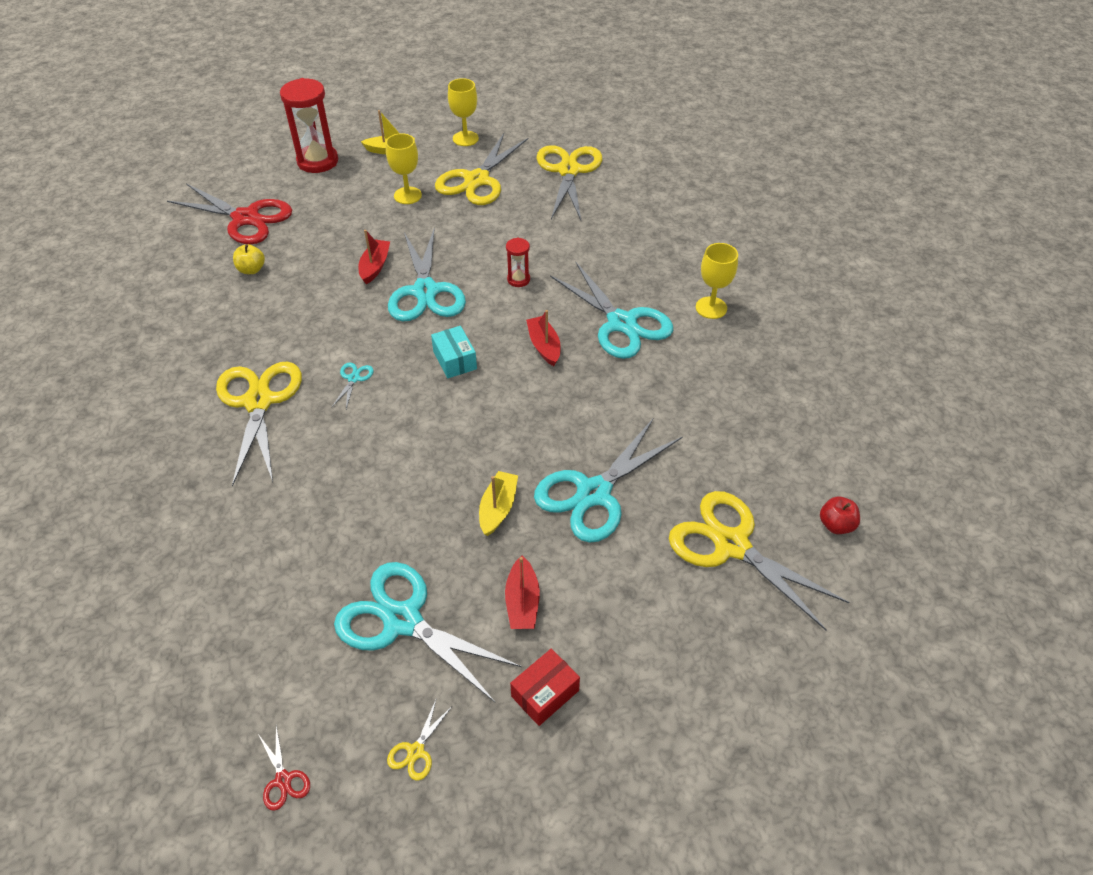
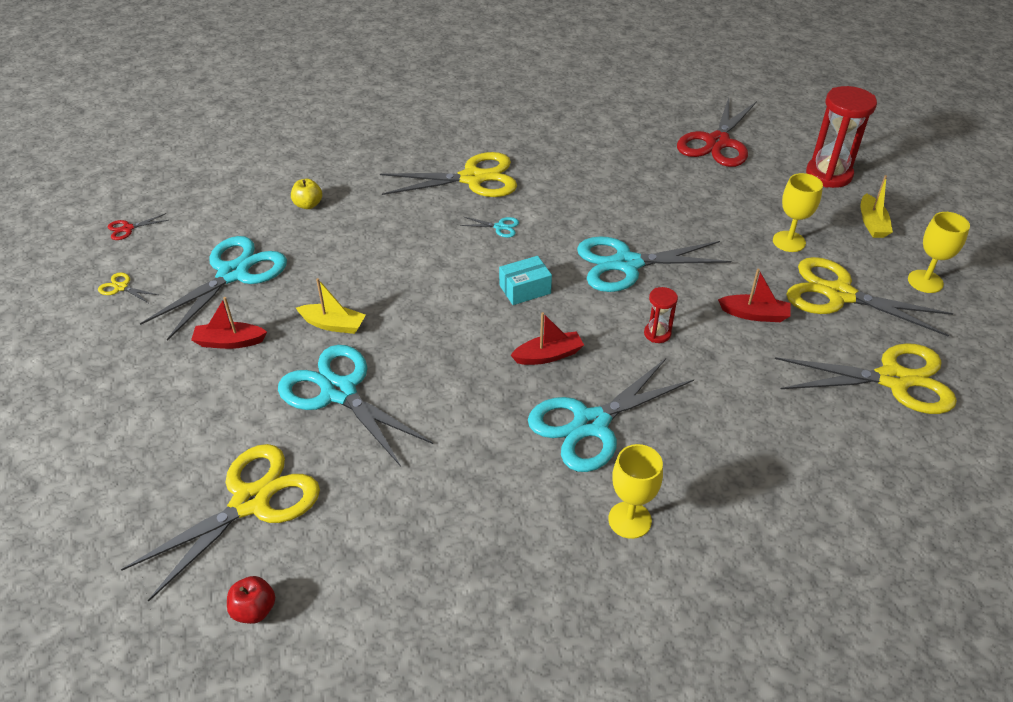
camera: 90 degrees right, 5 degrees down
(251, 269) = (642, 155): yellow apple -> yellow apple (308, 205)
(375, 266) = (660, 227): red boat -> red boat (754, 314)
(545, 693) = (139, 356): red box -> none

